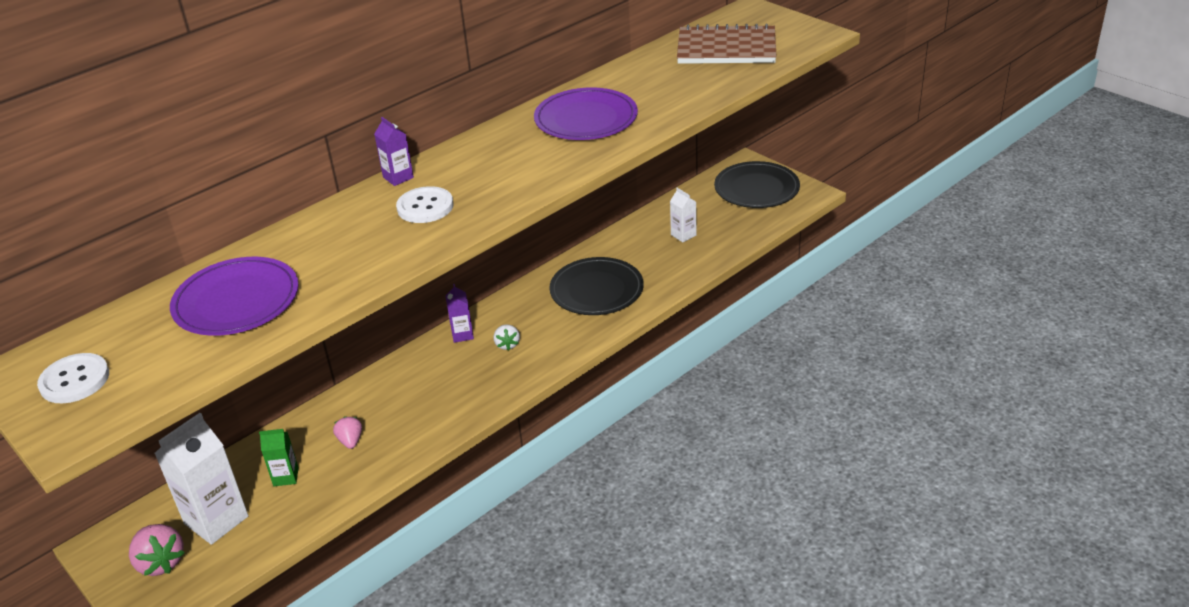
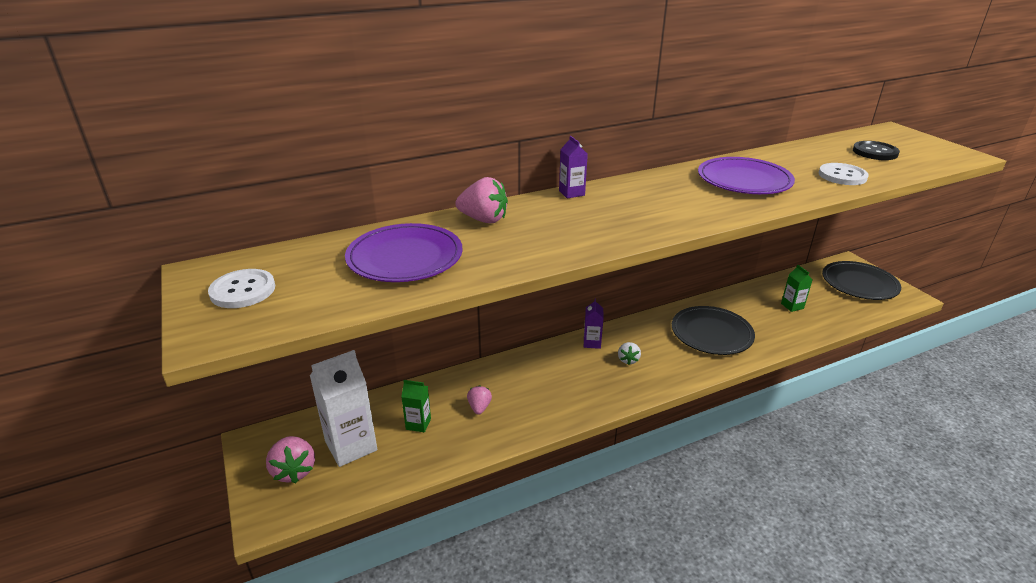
camera: 15 degrees right, 5 degrees down
(308, 235) = (483, 219): none -> pink strawberry
(425, 207) = (590, 218): white button -> white button (842, 176)
(683, 235) = (792, 306): white carton -> green carton
(726, 48) = (875, 152): brown notebook -> black button

